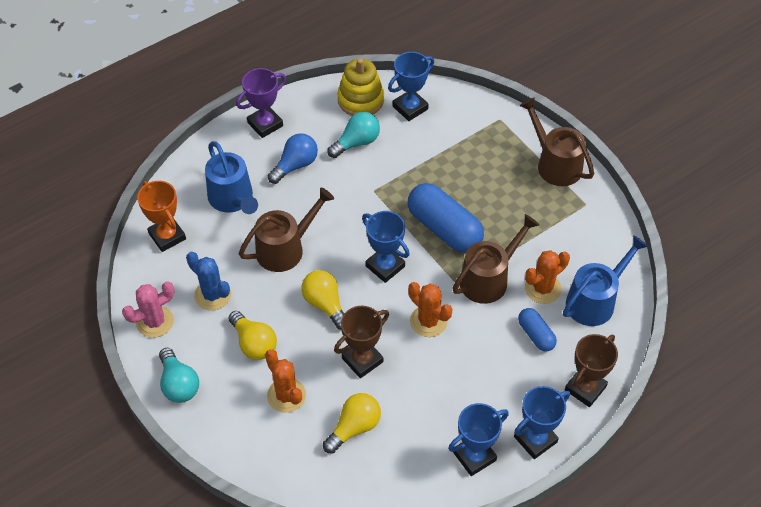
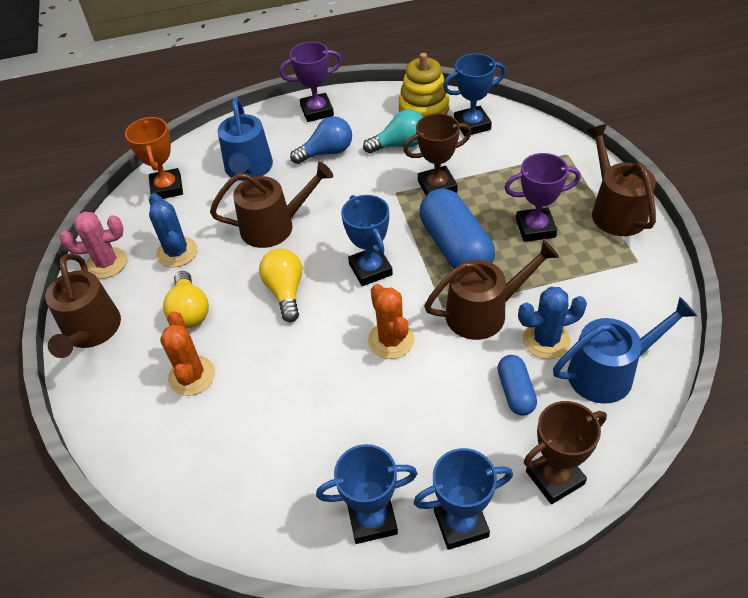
camera: 25 degrees right, 5 degrees down
(179, 384) = (91, 331): turquoise light bulb -> brown watering can
(354, 427) = (246, 435): yellow light bulb -> none
(362, 360) = (295, 362): brown trophy -> brown trophy (437, 186)
(500, 195) = (535, 228): none -> purple trophy
(542, 288) = (546, 340): orange cactus -> blue cactus

